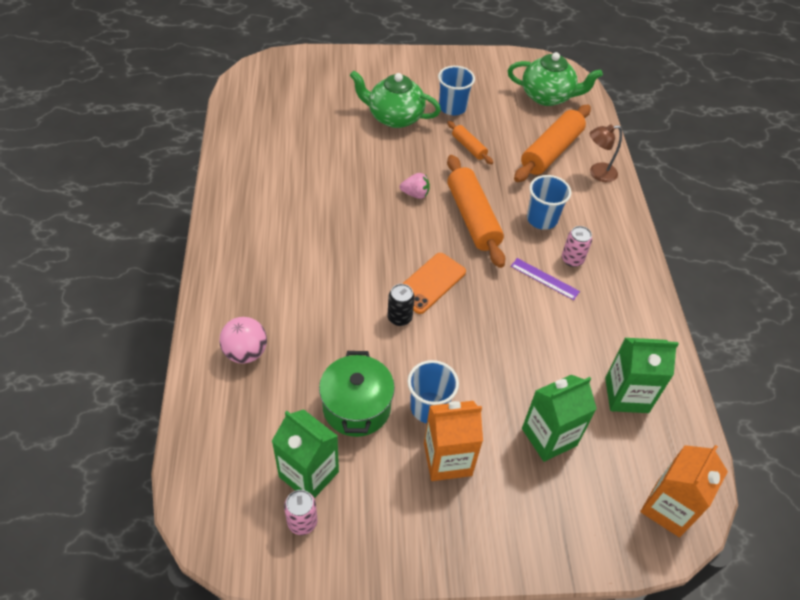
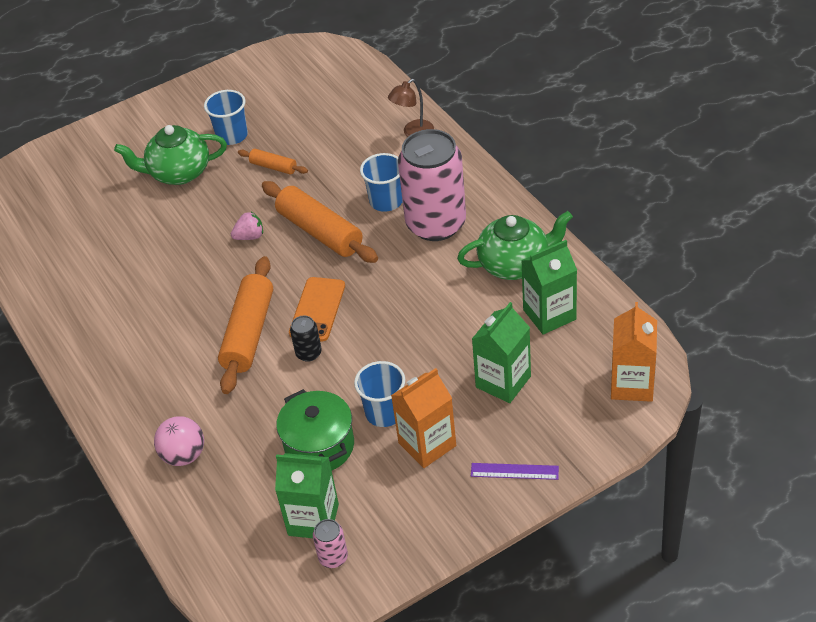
camera: 20 degrees left, 5 degrees down
(544, 279) = (421, 253): purple ruler -> purple ruler (514, 471)
(547, 96) = (321, 80): green teapot -> green teapot (515, 264)
(551, 152) = (357, 133): orange rolling pin -> orange rolling pin (249, 333)
(572, 259) = (436, 224): pink can -> pink can, size x2.47

